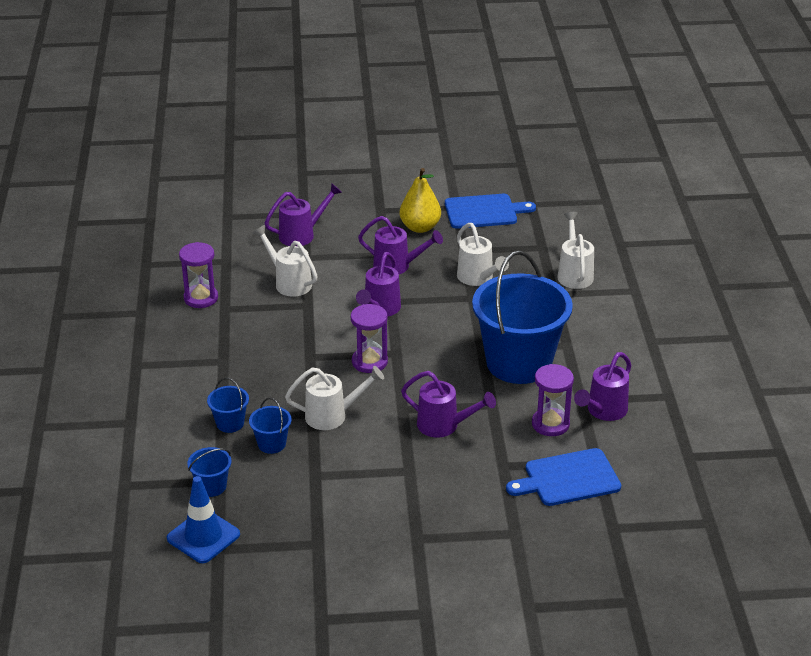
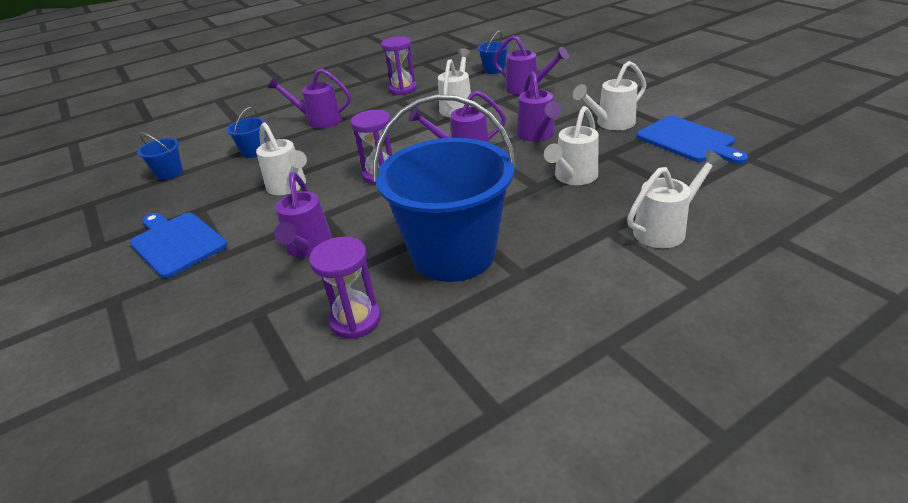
camera: 65 degrees right, 0 degrees up
(203, 536) = (104, 192): blue traffic cone -> none
(271, 444) = (235, 176): blue bucket -> blue bucket (494, 70)
(420, 227) = (611, 123): yellow pear -> white watering can
(568, 478) = (251, 377): blue cutting board -> blue cutting board (176, 243)
(603, 411) = (412, 357): purple watering can -> purple watering can (319, 121)

